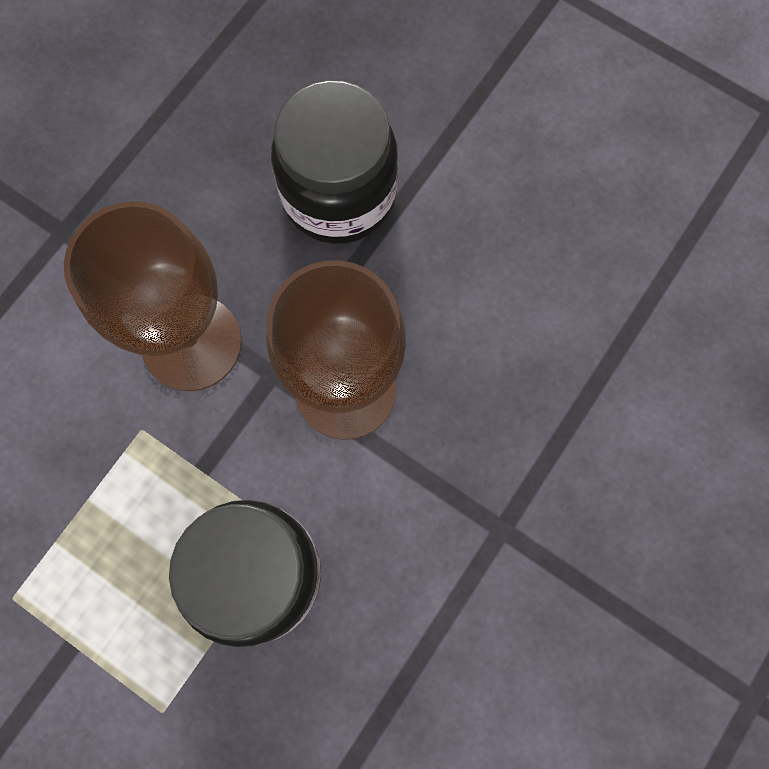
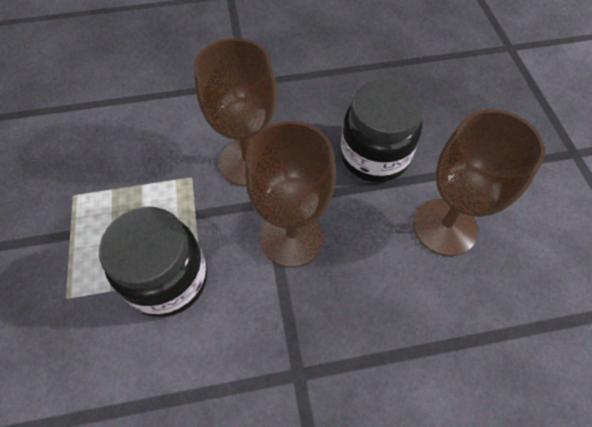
camera: 45 degrees right, 15 degrees down
(499, 218) = (445, 227): none -> brown goblet

